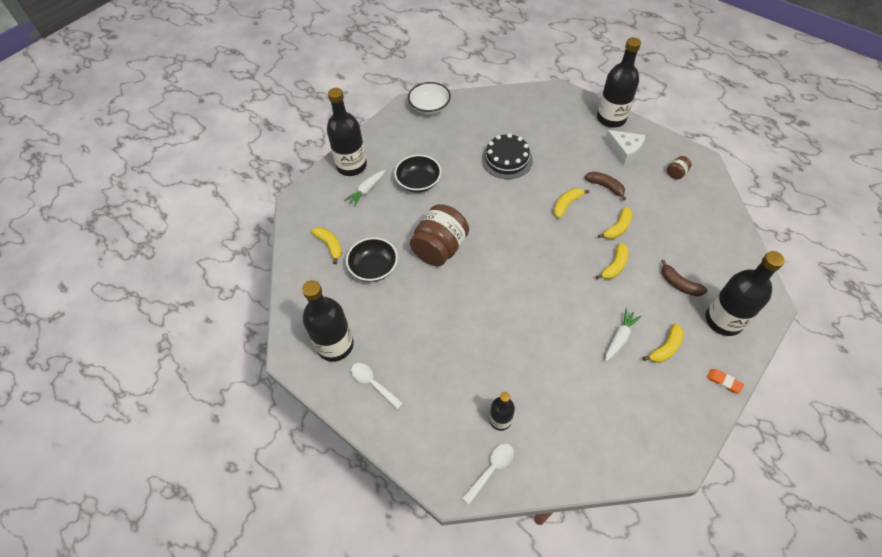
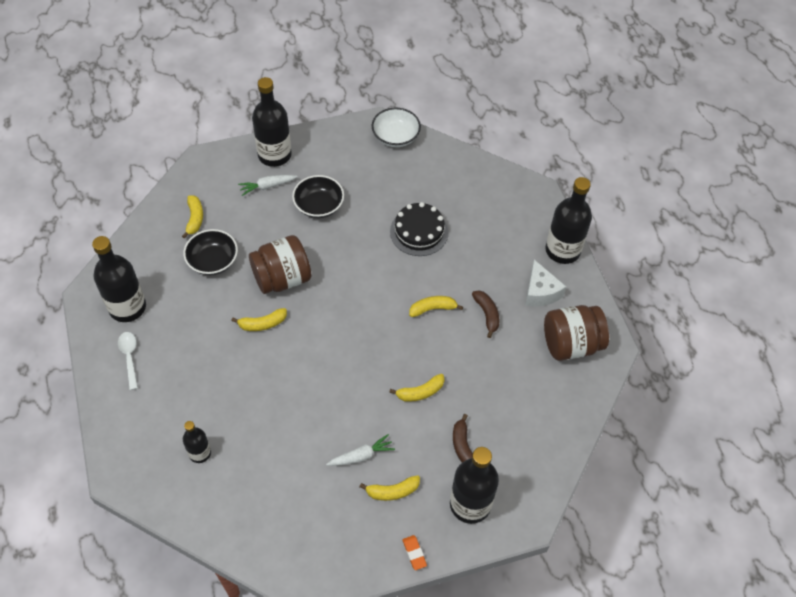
camera: 30 degrees right, 0 degrees up
(491, 469) = (158, 485): white spoon -> none
(617, 228) = (458, 360): yellow banana -> yellow banana (262, 324)
(676, 173) = (571, 344): brown jar -> brown jar, size x2.36

